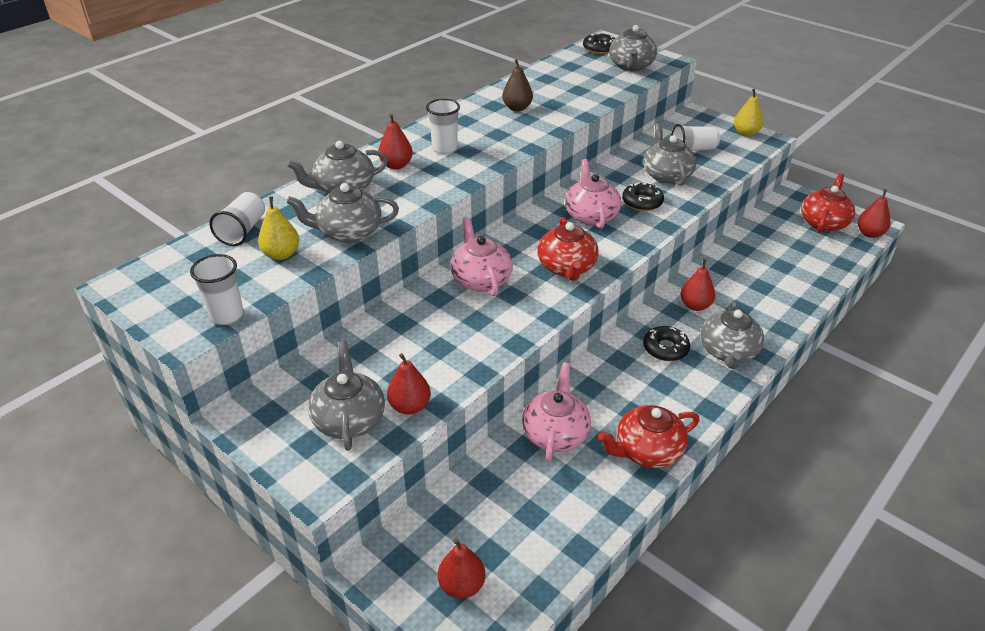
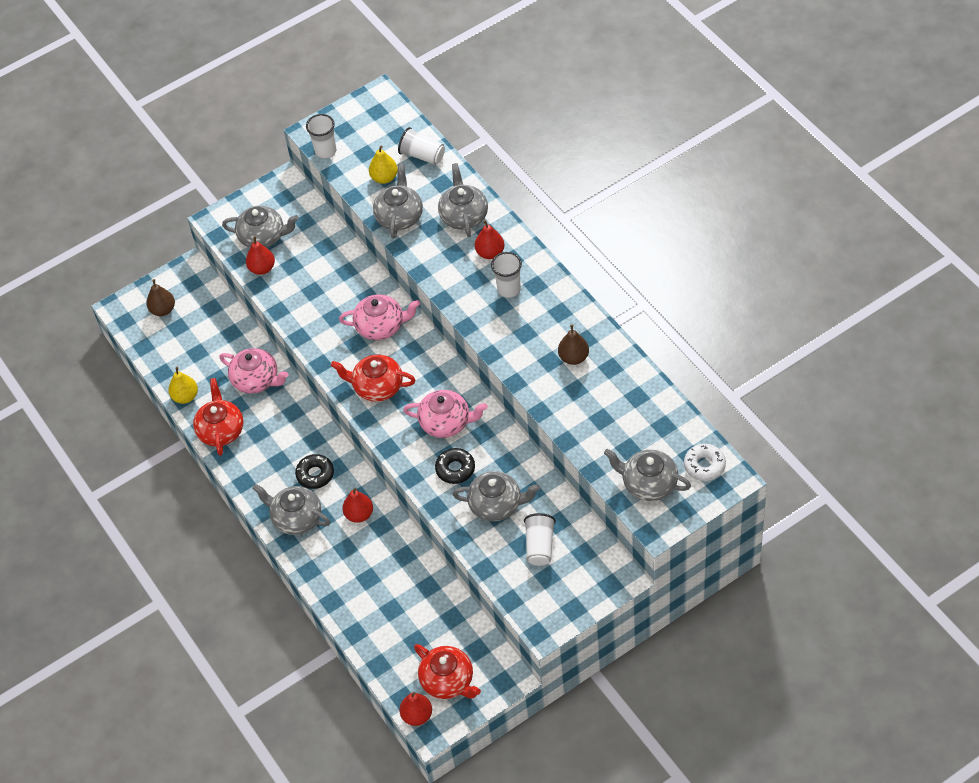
camera: 110 degrees right, 15 degrees up
(462, 585) = (163, 310): red pear -> brown pear
(599, 49) = (704, 465): black donut -> white donut
(745, 133) = (562, 612): yellow pear -> yellow pear (185, 396)

